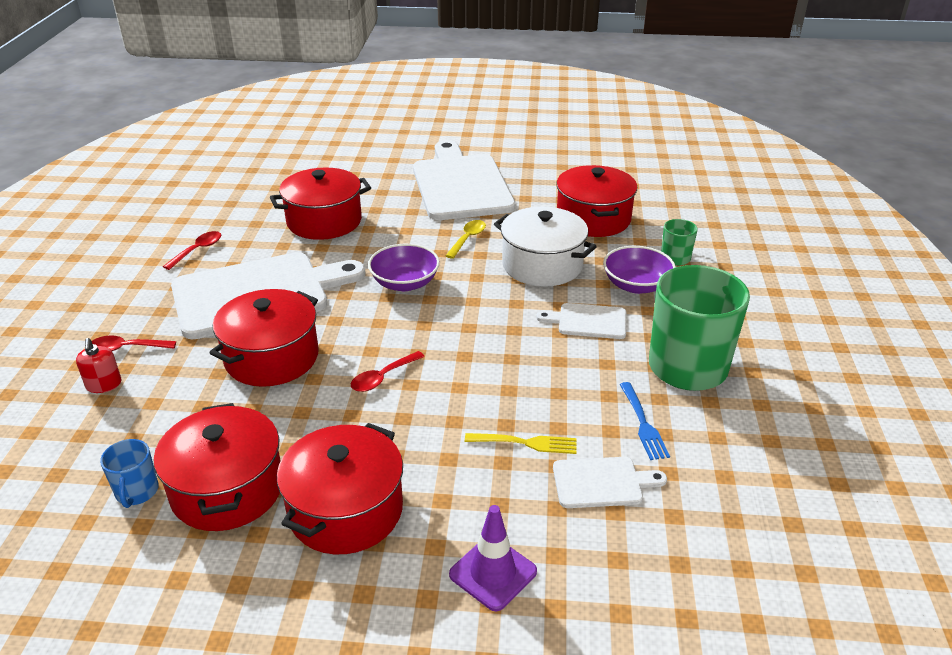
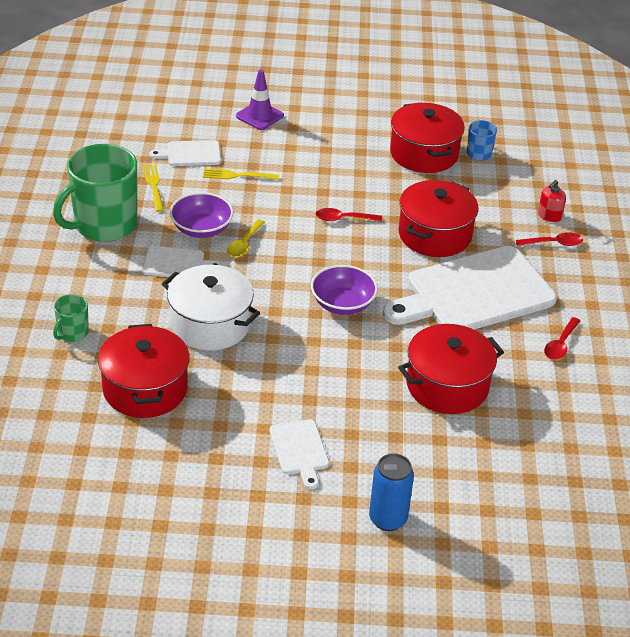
camera: 175 degrees right, 5 degrees up
(104, 385) = (549, 216): red soap dispenser -> red soap dispenser turned 120 degrees counterclockwise
(346, 510) = (348, 143): red pot -> none
(383, 377) = (343, 219): red spoon -> red spoon turned 135 degrees counterclockwise
(401, 153) = (388, 519): none -> blue can
(461, 184) = (299, 450): white cutting board -> white cutting board, size x0.45
(467, 239) = (286, 359): yellow spoon -> yellow spoon (244, 244)
(636, 285) = (123, 300): purple bowl -> purple bowl (201, 229)
(642, 423) = (154, 186): blue fork -> yellow fork

